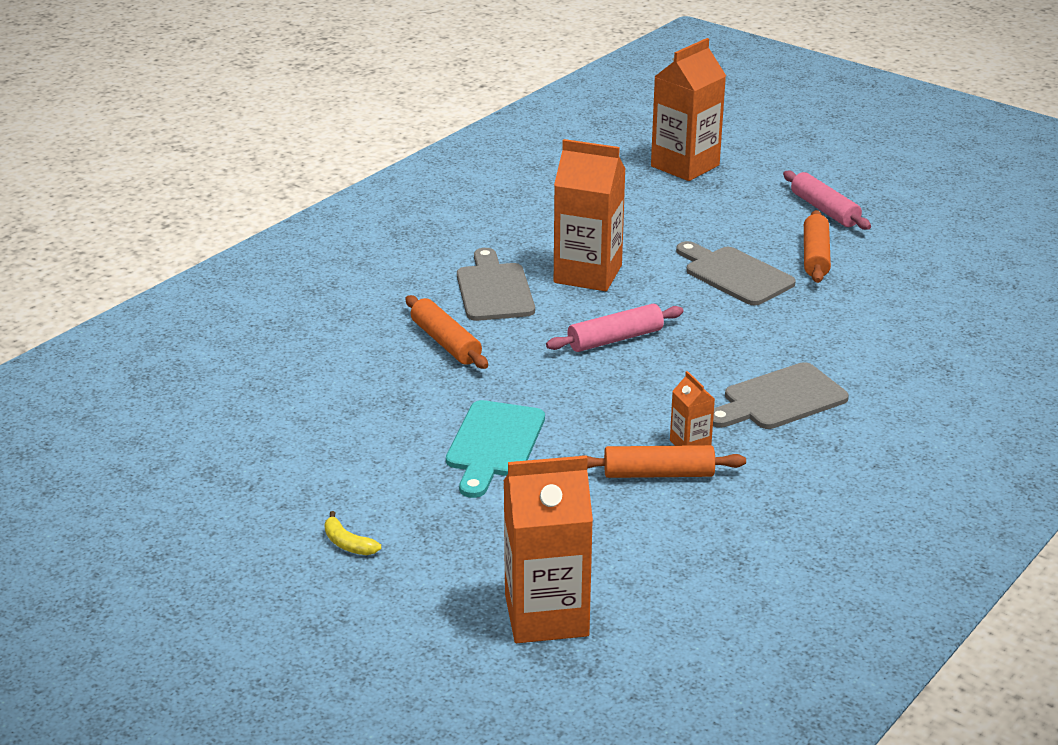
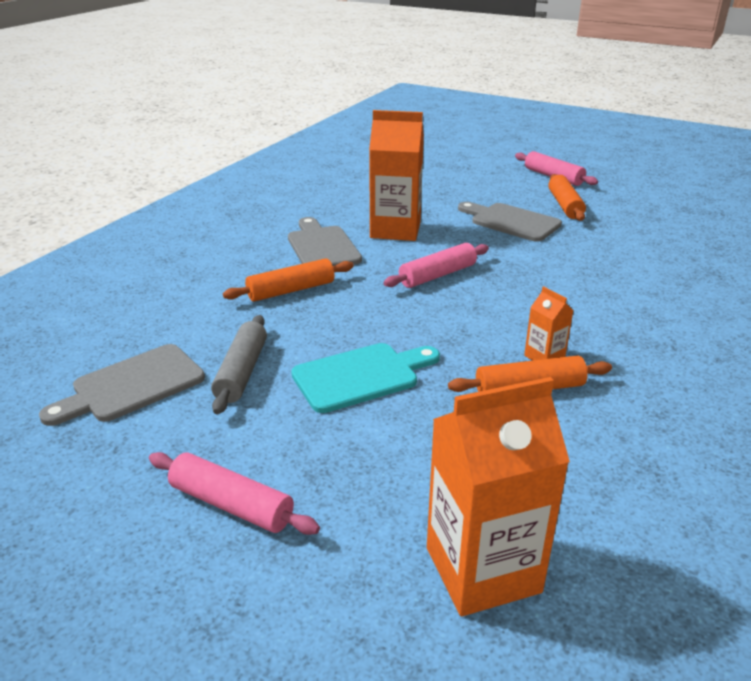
camera: 10 degrees left, 0 degrees up
(348, 543) = (232, 504): yellow banana -> pink rolling pin
(377, 428) = (242, 372): none -> grey rolling pin
(445, 342) = (291, 290): orange rolling pin -> orange rolling pin turned 75 degrees counterclockwise
(494, 444) = (361, 376): turquoise cutting board -> turquoise cutting board turned 120 degrees counterclockwise
(685, 166) = (439, 158): orange carton -> none
(779, 399) = (600, 310): grey cutting board -> grey cutting board (132, 385)

